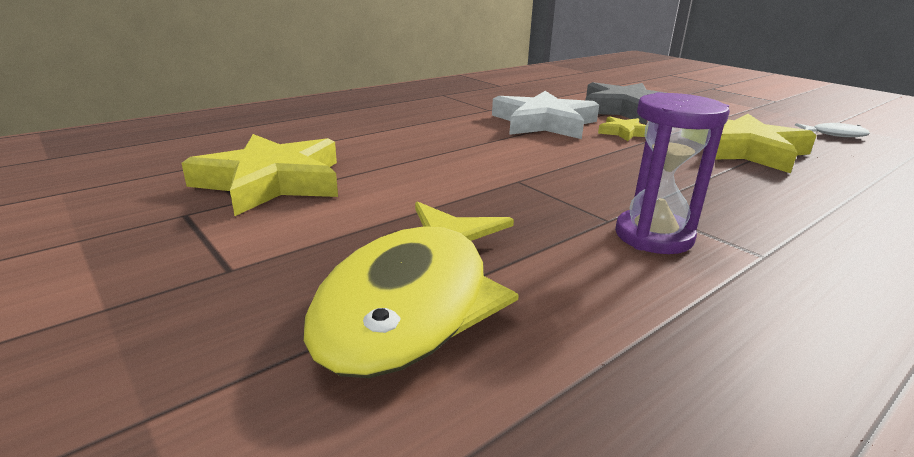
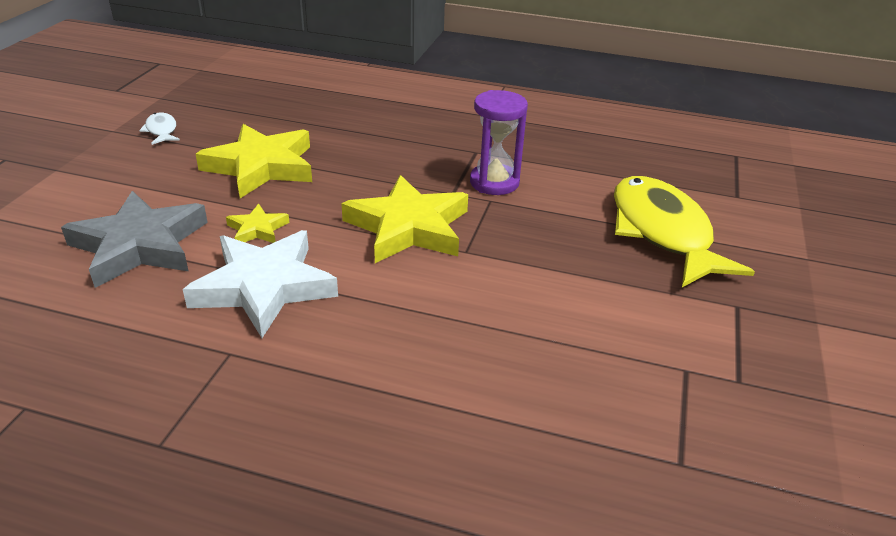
camera: 125 degrees left, 10 degrees up
(271, 182) = (640, 378): yellow star -> yellow star (408, 227)
(413, 301) = (662, 232): yellow fish -> yellow fish turned 90 degrees counterclockwise

